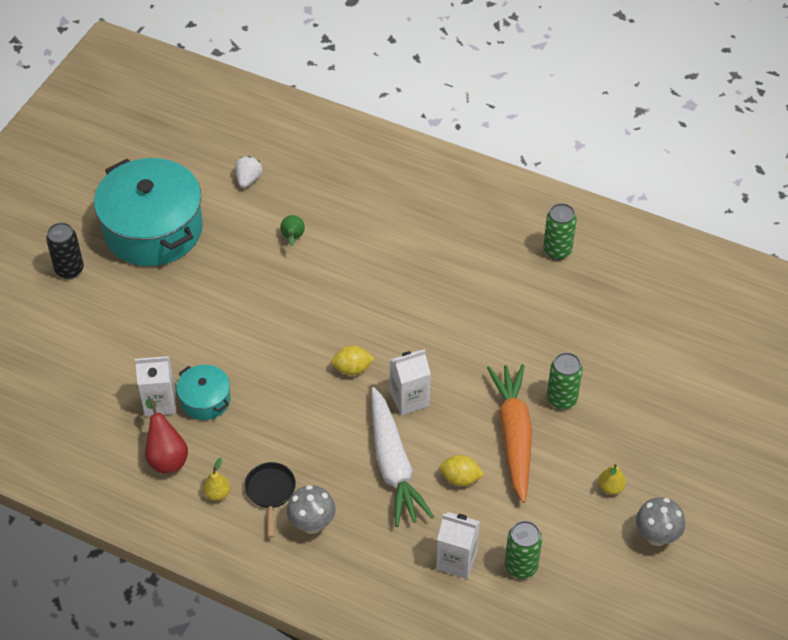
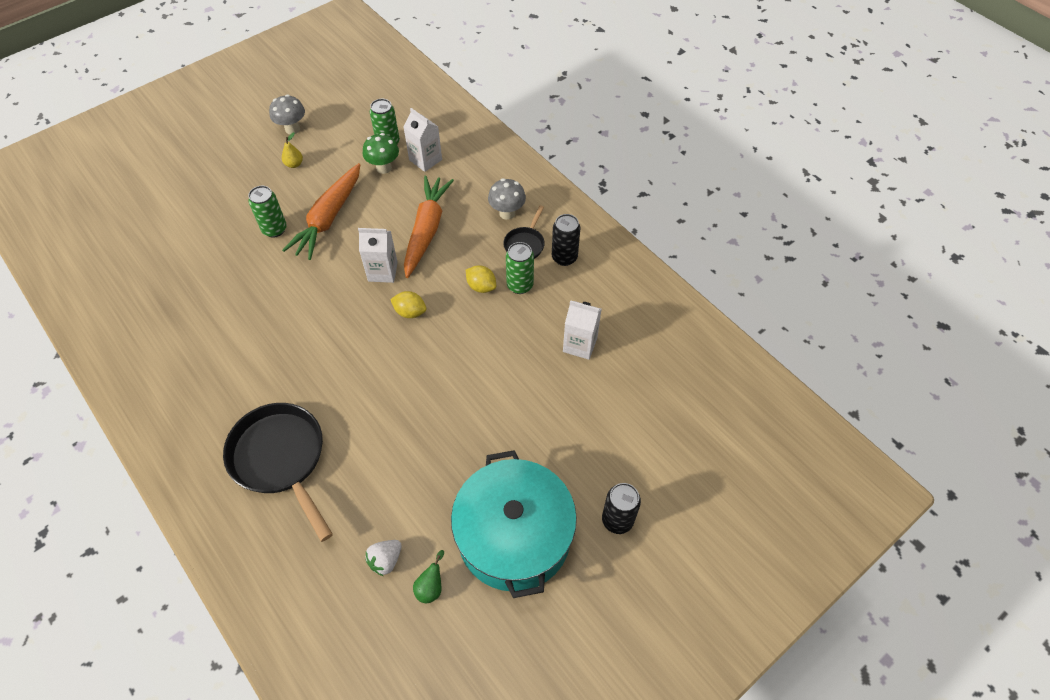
camera: 155 degrees left, 5 degrees up
(166, 457) = (592, 298): red pear -> none
(205, 400) = (541, 332): turquoise pot -> none
(217, 493) = (564, 257): yellow pear -> black can
(292, 238) = (383, 463): green pear -> green pear (431, 587)
(382, 210) = (281, 459): none -> black pan
(393, 465) = (426, 230): white carrot -> orange carrot
(460, 478) = (387, 205): yellow lemon -> yellow lemon (481, 286)
(499, 527) = (384, 168): none -> green mushroom
(557, 250) = (168, 349): green can -> green can (520, 285)

